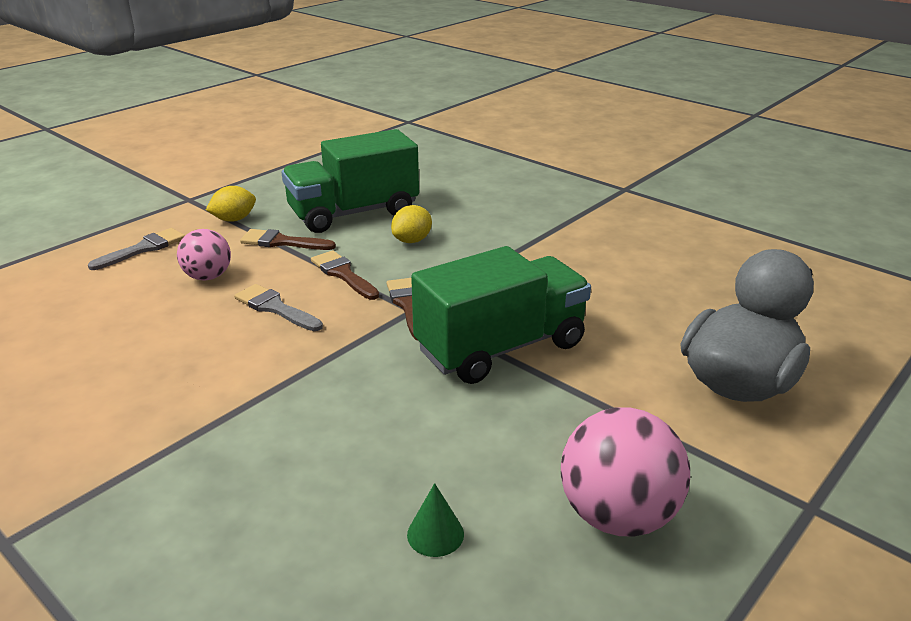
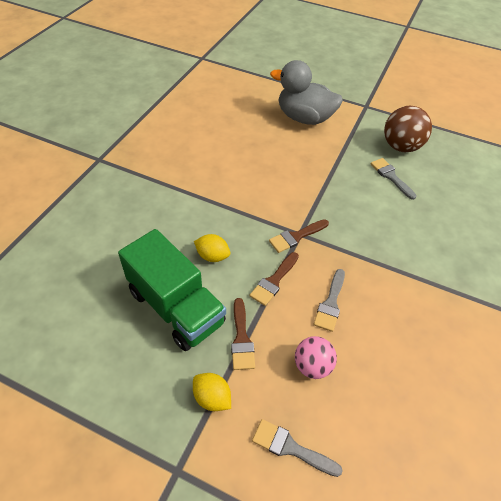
camera: 110 degrees left, 20 degrees up
(435, 534) = (443, 190): green cone -> none
(501, 347) = (317, 191): green truck -> none
(510, 457) = (391, 177): none -> grey brush
(617, 515) = (400, 147): pink ball -> brown ball

